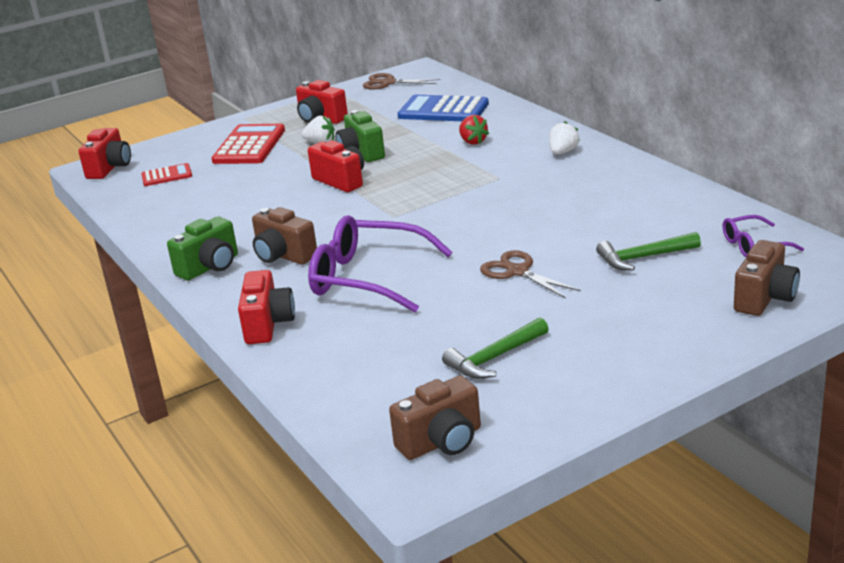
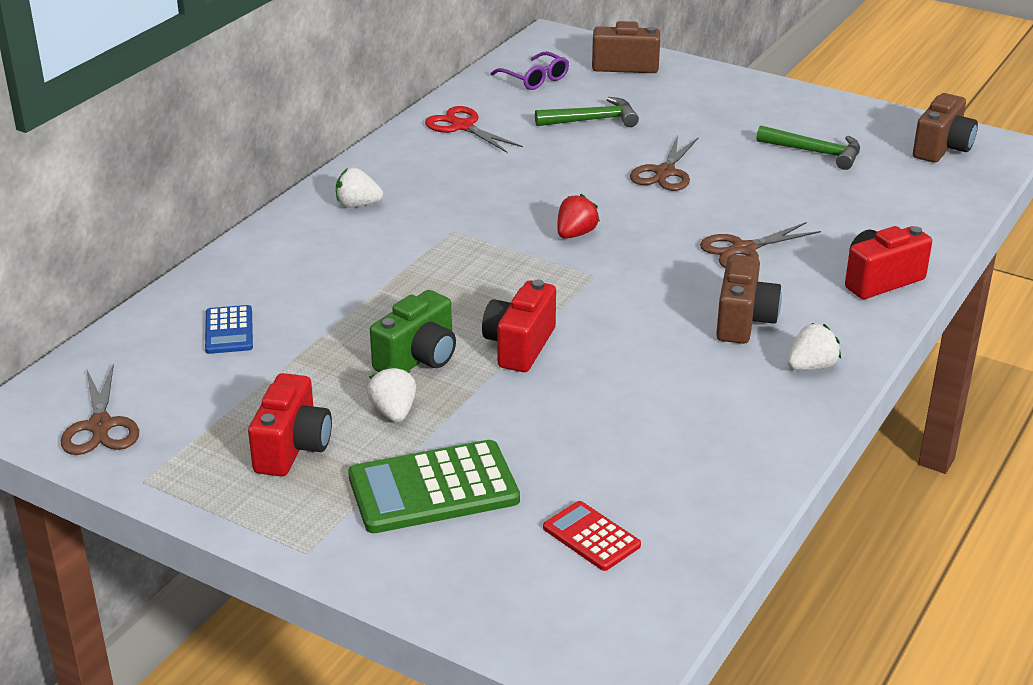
camera: 120 degrees left, 5 degrees up
(110, 168) = (600, 633): red camera -> none
(210, 267) = (811, 366): green camera -> white strawberry
(249, 146) = (433, 488): red calculator -> green calculator
(368, 278) = (744, 250): purple glasses -> brown scissors
(441, 442) = (942, 148): brown camera -> brown camera turned 90 degrees clockwise
(443, 110) = (229, 330): blue calculator -> blue calculator, size x0.55
(472, 141) = (345, 275): red strawberry -> red strawberry (575, 234)
(643, 258) = (592, 120): green hammer -> green hammer turned 60 degrees counterclockwise
(667, 200) = (462, 127): none -> red scissors

